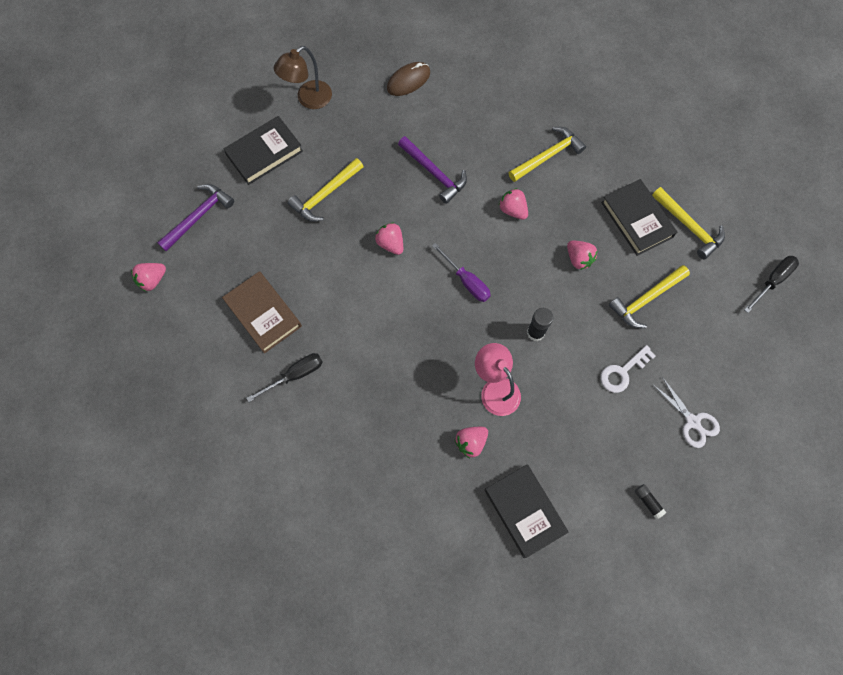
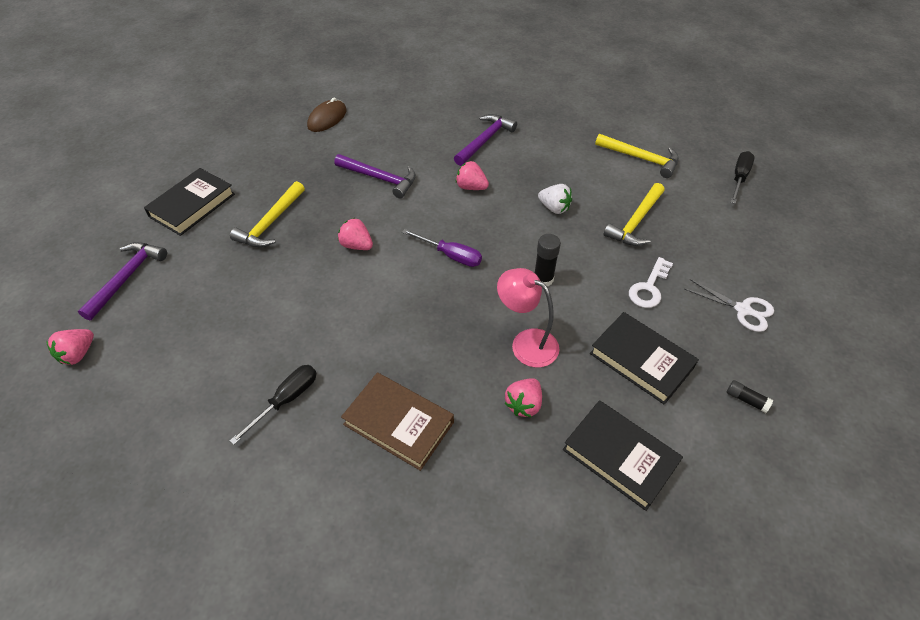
camera: 20 degrees left, 20 degrees down
(263, 314) = (229, 349): brown book -> brown book (399, 423)
(308, 99) = (229, 153): brown lamp -> none
(548, 156) = (485, 140): yellow hammer -> purple hammer
(578, 259) = (554, 208): pink strawberry -> white strawberry
(637, 219) = (591, 165): black book -> black book (641, 360)

